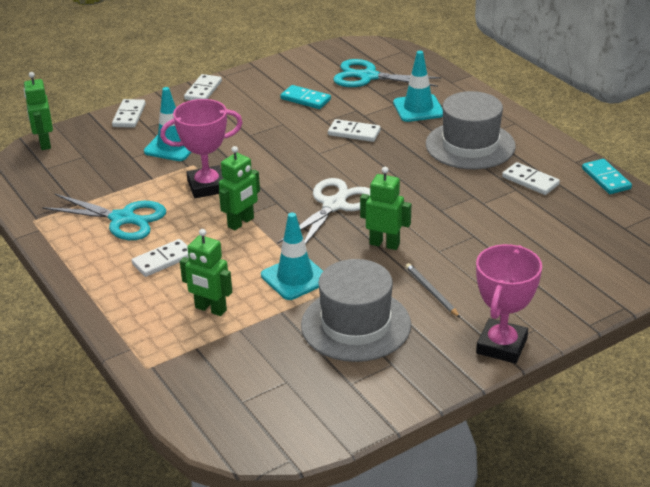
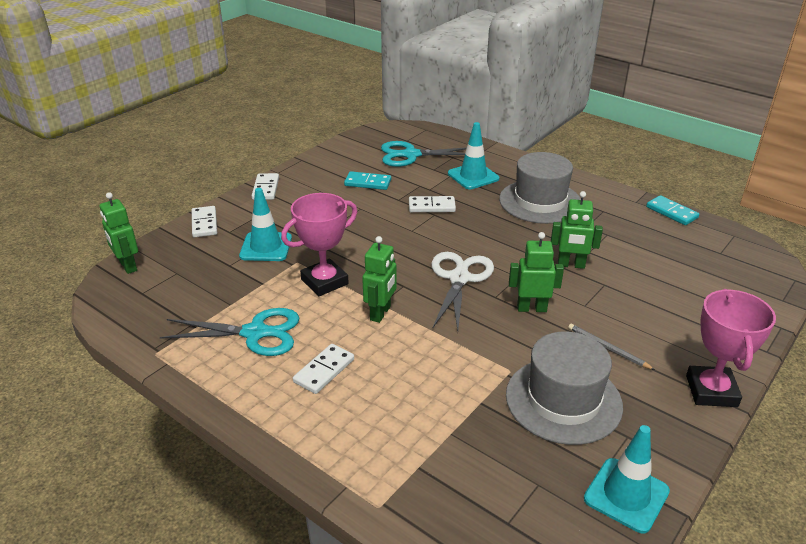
camera: 20 degrees left, 0 degrees up
(210, 309) = (407, 416): green robot -> green robot (571, 265)
(295, 278) = (471, 361): turquoise traffic cone -> turquoise traffic cone (626, 495)
(530, 181) = (613, 225): white domino -> none

